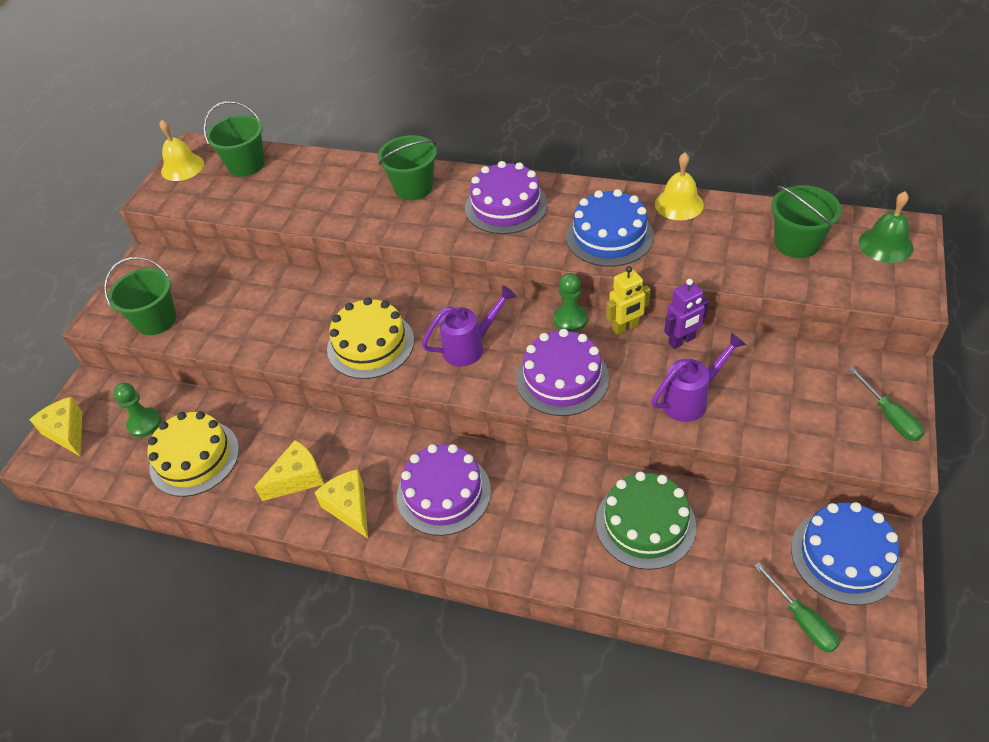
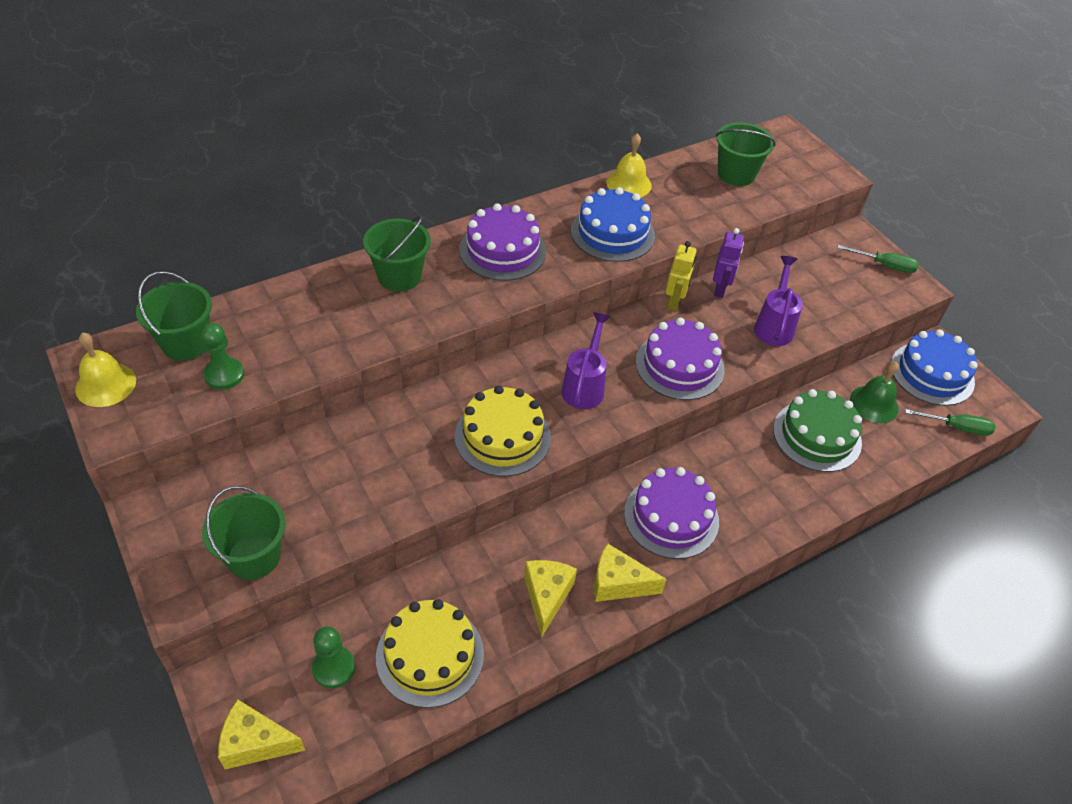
camera: 55 degrees left, 0 degrees up
(570, 320) = (630, 319): green pawn -> green pawn (224, 375)
(885, 244) = (785, 149): green bell -> green bell (874, 404)

